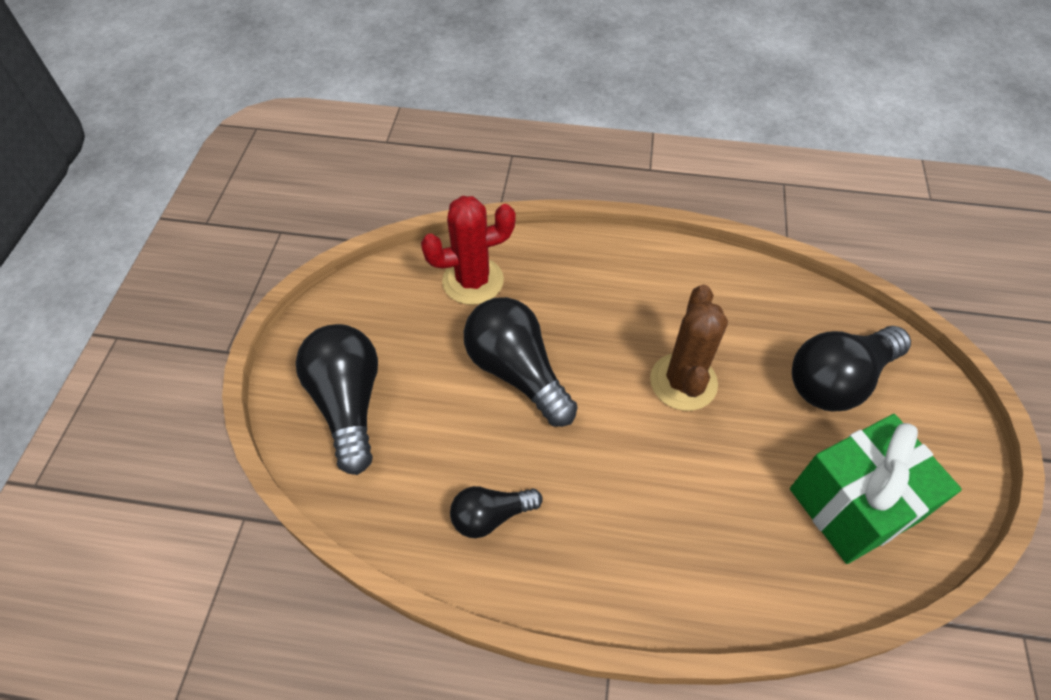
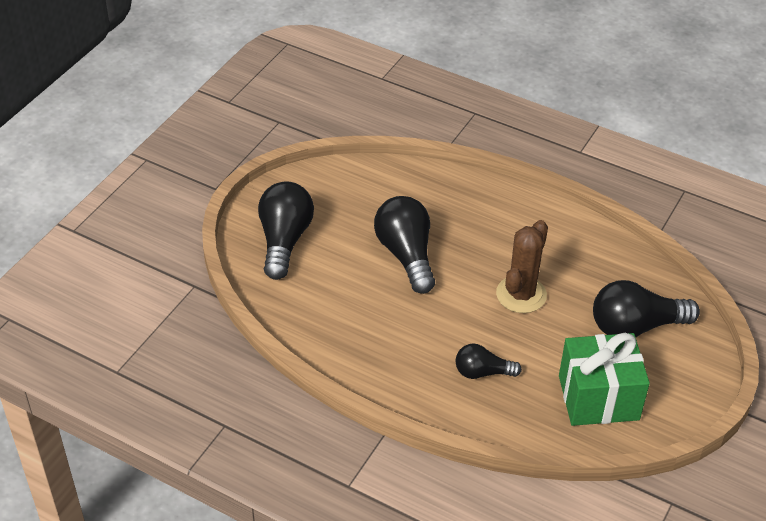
camera: 20 degrees right, 10 degrees down
(473, 281) = (402, 190): red cactus -> none
(491, 516) = (350, 329): black light bulb -> black light bulb (482, 372)

